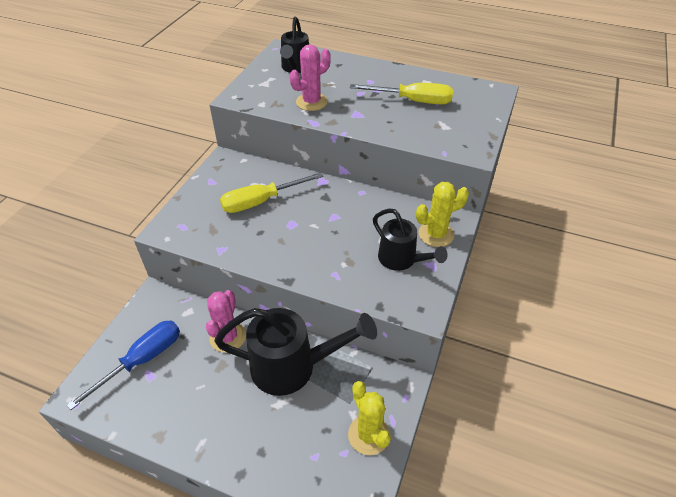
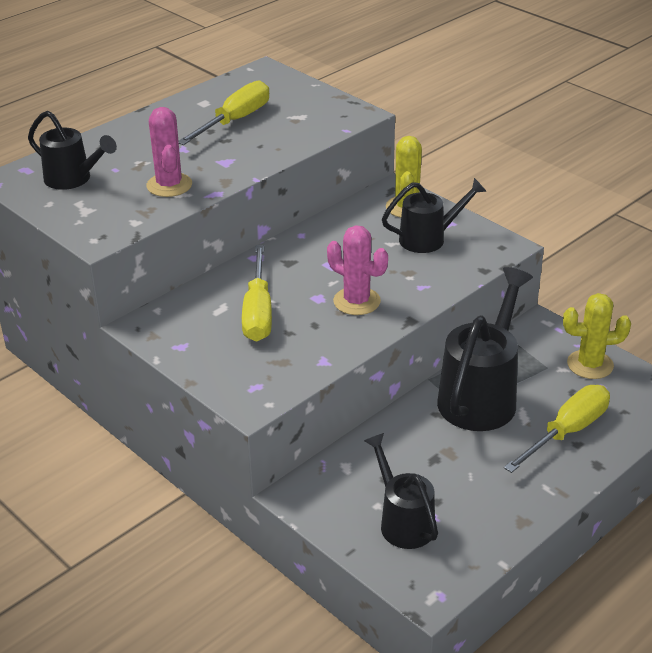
camera: 65 degrees left, 10 degrees down
(142, 360) = (403, 521): blue screwdriver -> black watering can
(228, 337) = (409, 438): pink cactus -> pink cactus (356, 301)
(272, 439) = (567, 432): none -> yellow screwdriver

